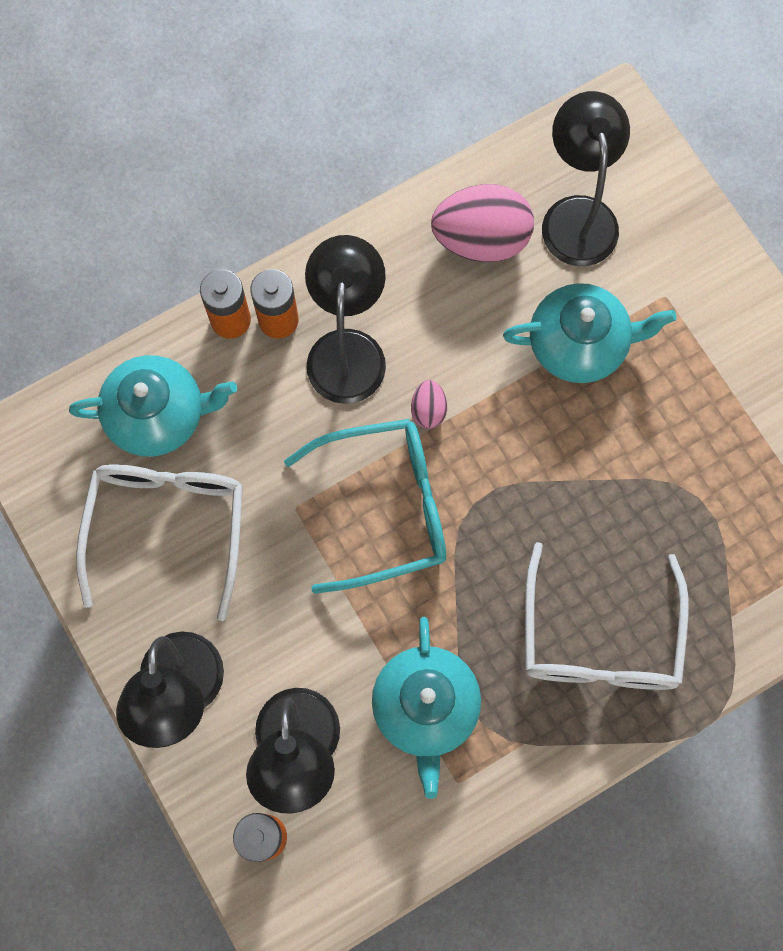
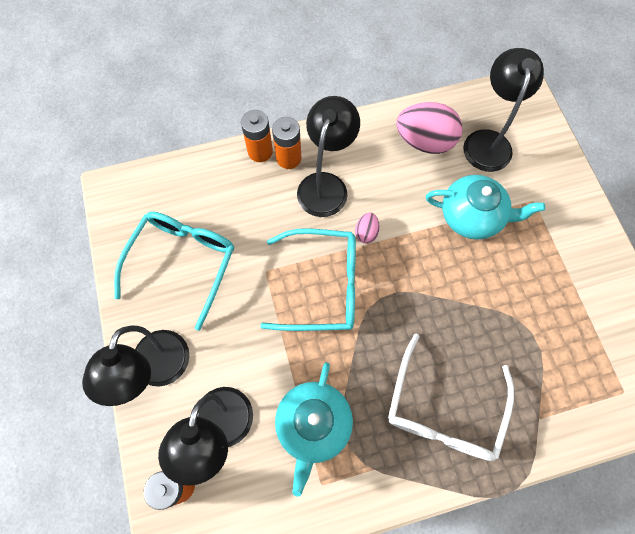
camera: 15 degrees right, 5 degrees down
(158, 415) = (199, 195): turquoise teapot -> none
(167, 527) = (182, 263): white glasses -> turquoise glasses

